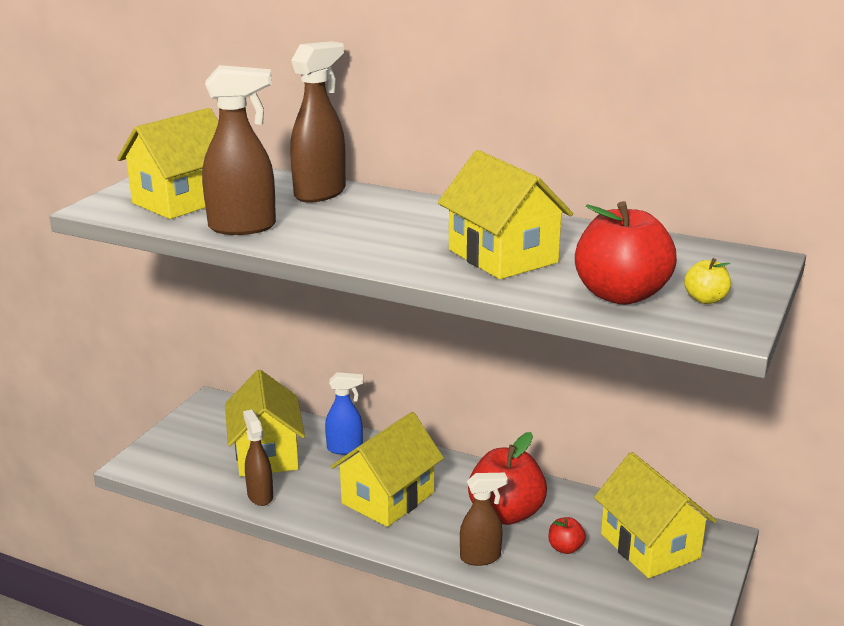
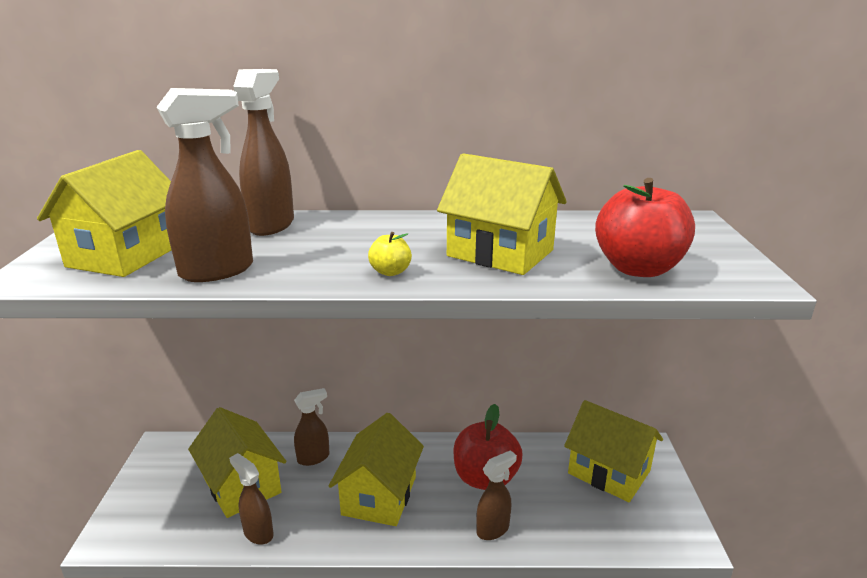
camera: 25 degrees left, 0 degrees up
(345, 449) = (314, 458): blue spray bottle -> brown spray bottle
(565, 548) = (551, 496): red apple -> none
(705, 299) = (703, 259): yellow apple -> yellow apple (390, 272)

